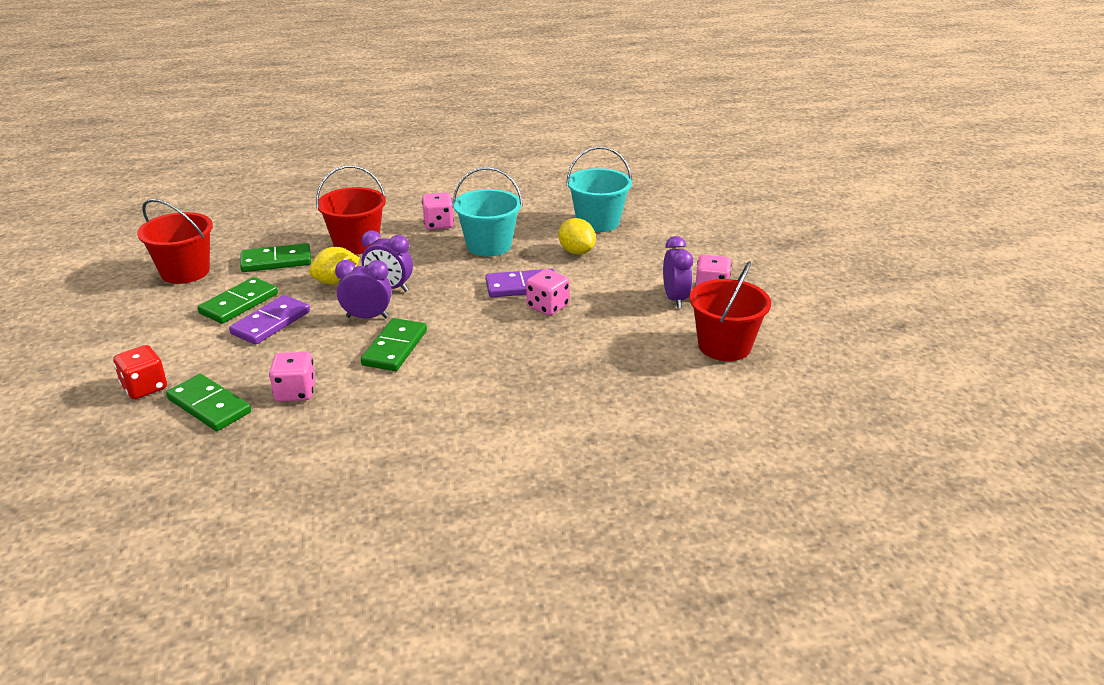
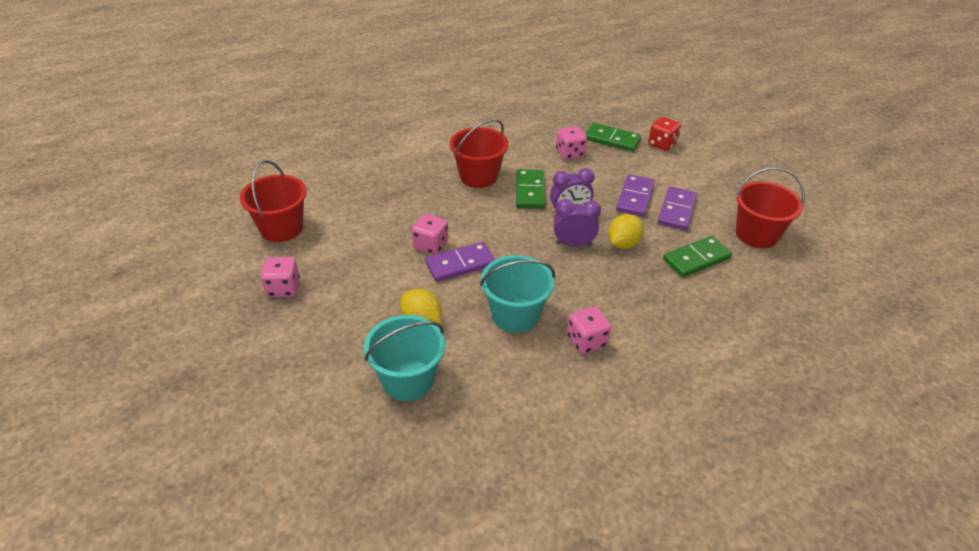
camera: 165 degrees right, 10 degrees up
(239, 303) = (677, 210): green domino -> purple domino
(356, 244) = (646, 294): red bucket -> red bucket (478, 176)
(675, 299) = (319, 271): purple clock -> none

